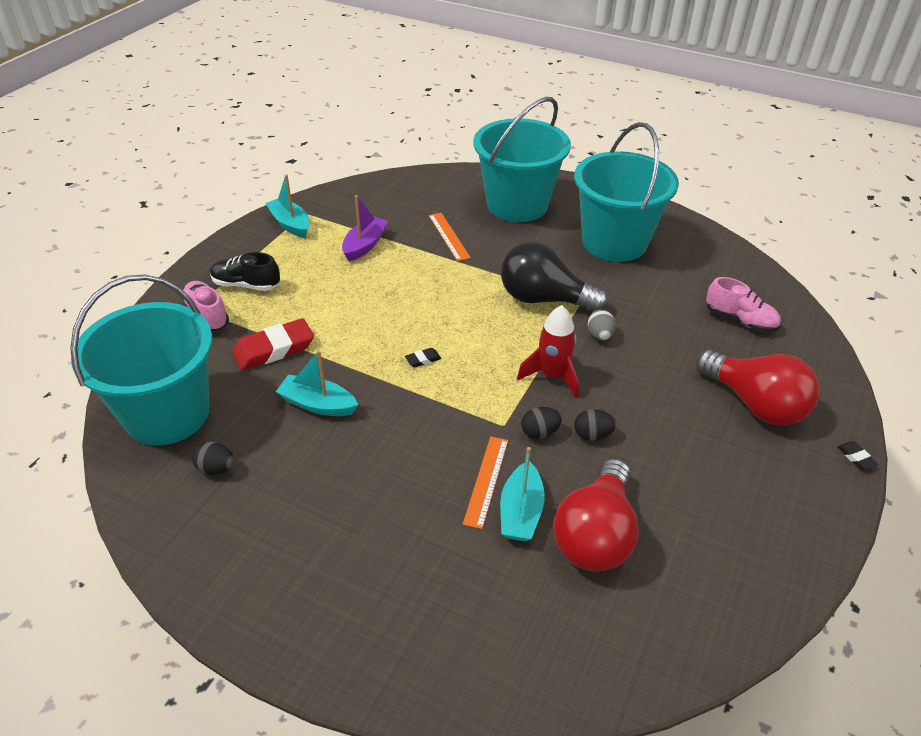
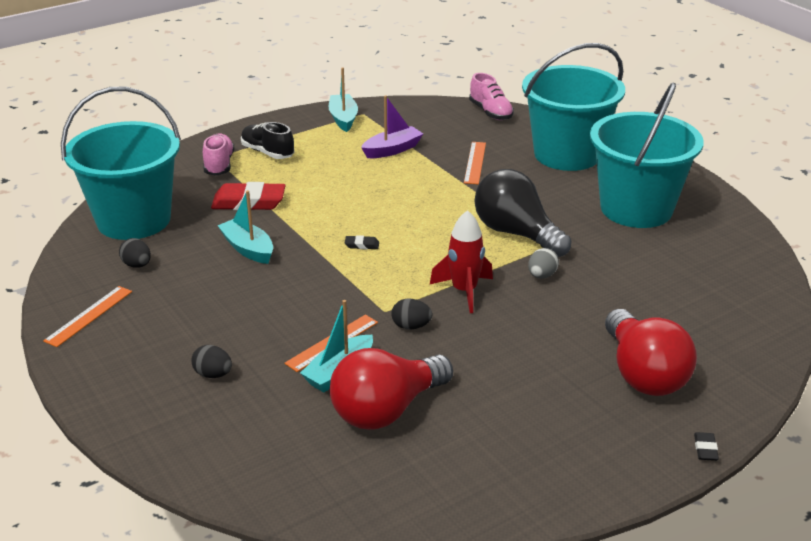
camera: 30 degrees right, 10 degrees down
(214, 555) = (89, 316): none -> orange ruler
(592, 435) = (457, 343): black egg -> black egg (213, 374)
(740, 320) = (703, 307): pink shoe -> pink shoe (490, 112)

